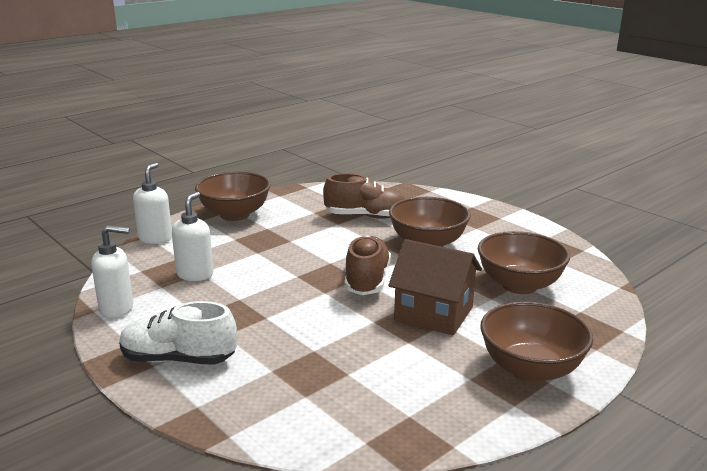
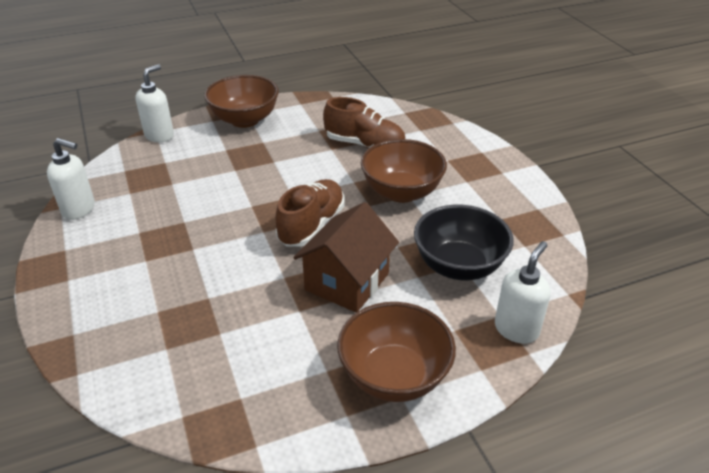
camera: 20 degrees right, 15 degrees up
(178, 359) = (91, 278): white shoe -> none
(195, 274) = (165, 185): white soap dispenser -> white soap dispenser (516, 329)
(433, 313) = (347, 281): brown house -> brown house turned 75 degrees clockwise
(519, 285) = (459, 266): brown bowl -> black bowl

